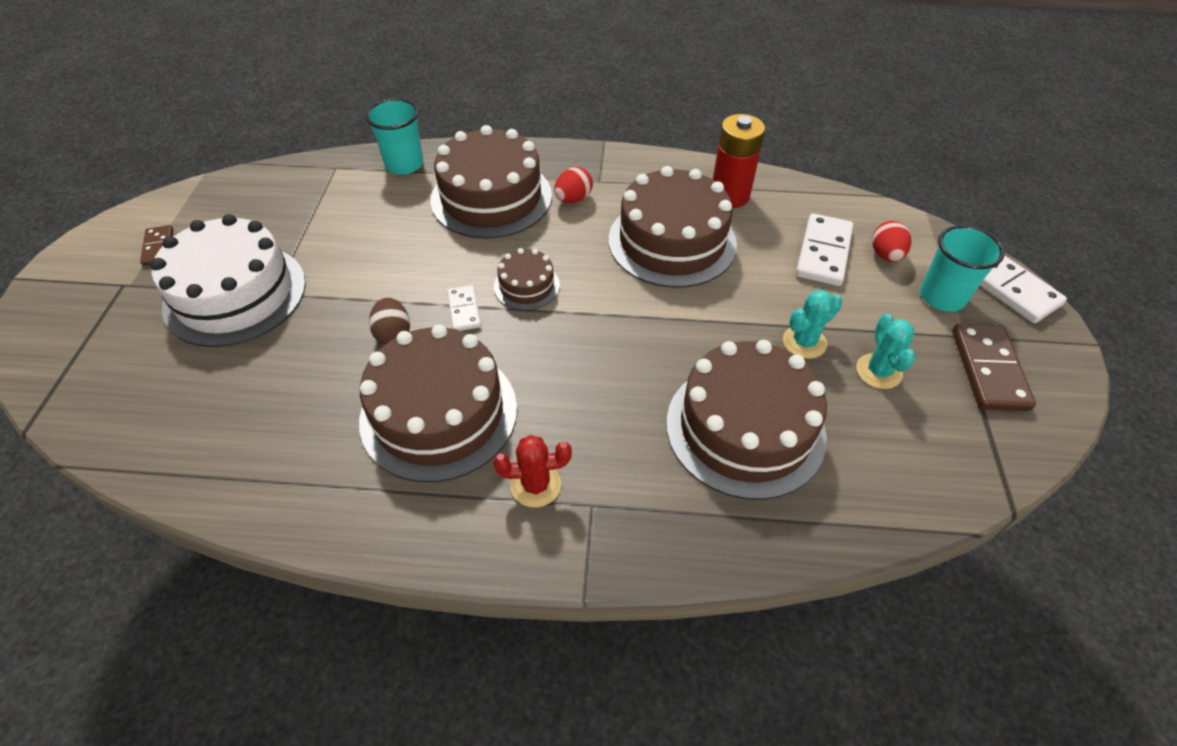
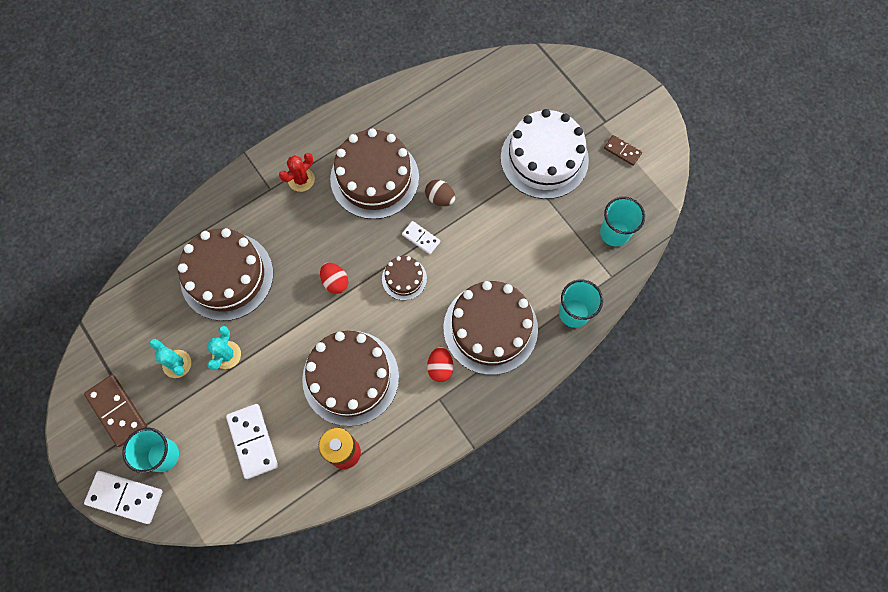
camera: 140 degrees right, 20 degrees up
(280, 192) = (614, 233): none -> turquoise cup
(885, 255) = (212, 470): red egg -> red egg (335, 282)

